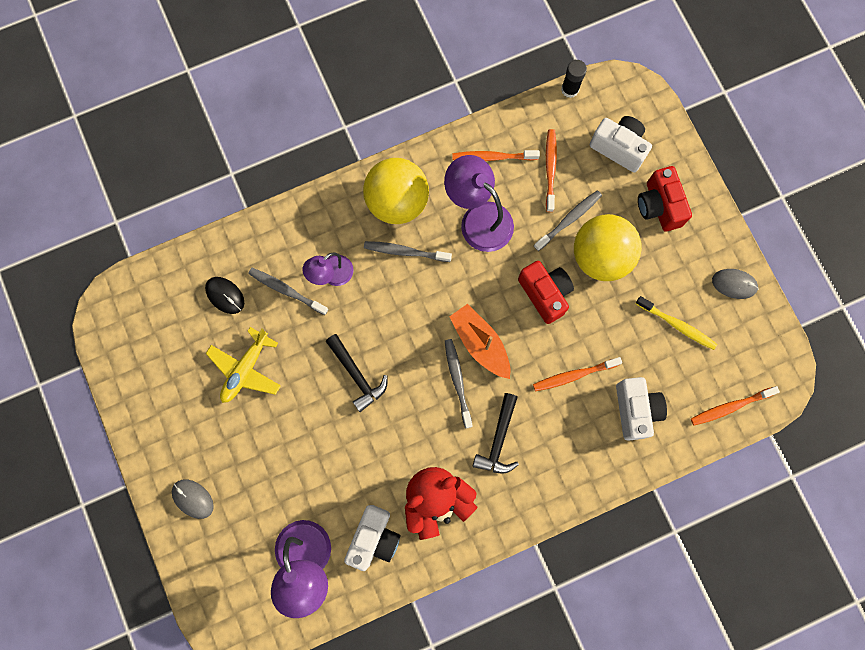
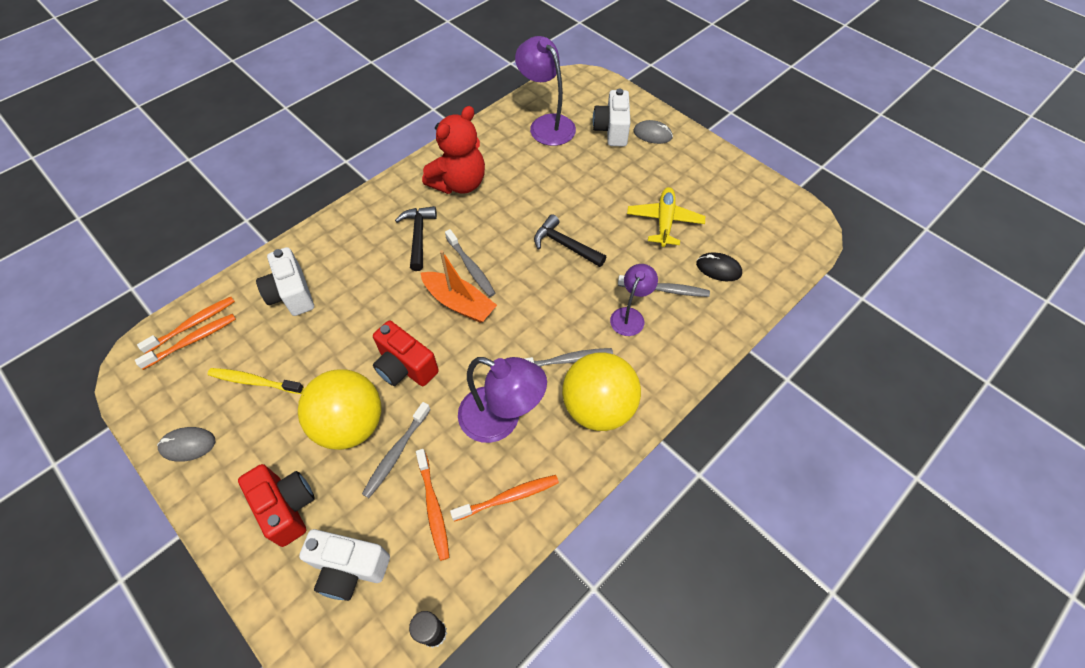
camera: 160 degrees right, 20 degrees down
(374, 538) = (501, 149): white camera -> white camera (612, 130)
(574, 375) = (358, 304): orange toothbrush -> orange toothbrush (192, 341)

